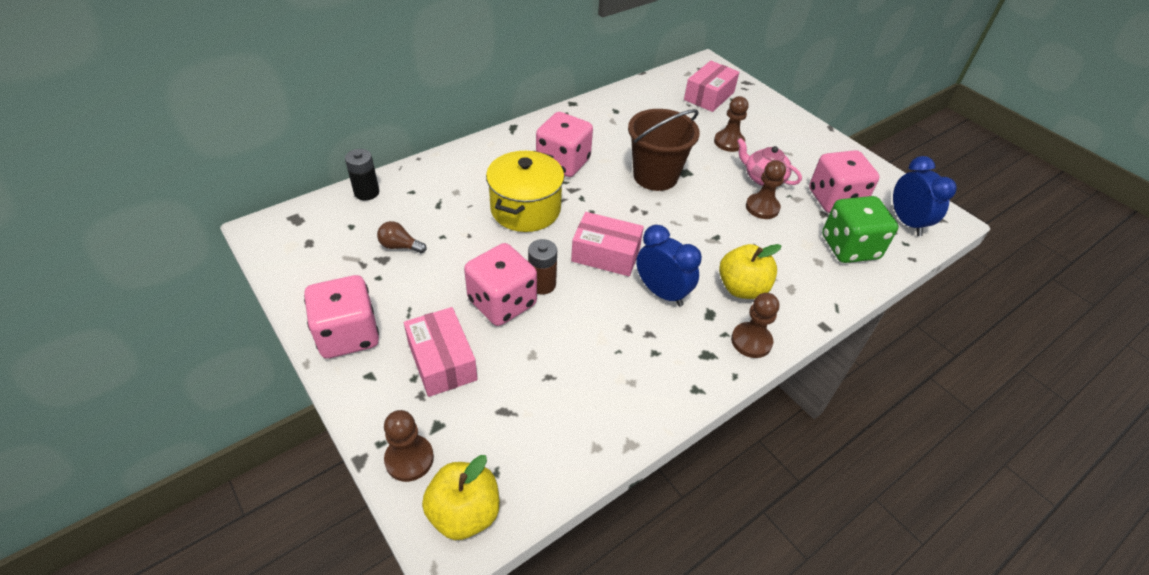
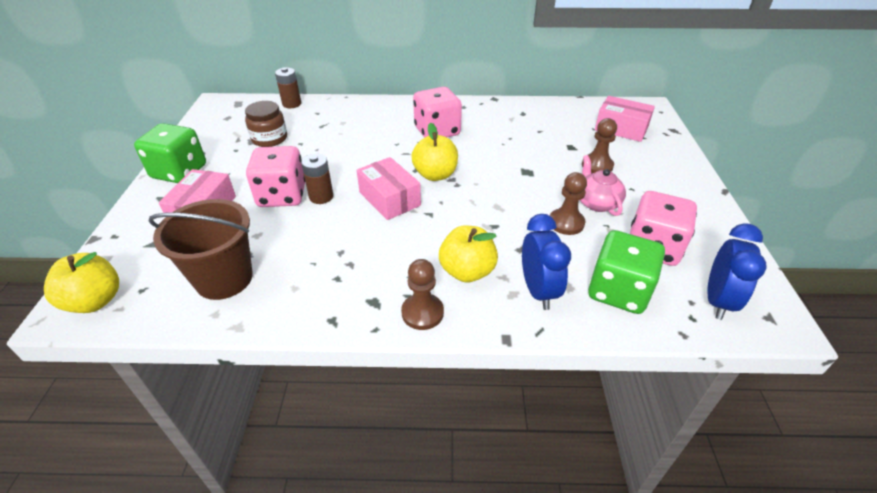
camera: 40 degrees right, 5 degrees down
(348, 335) = (179, 172): pink dice -> green dice
(366, 192) = (291, 104): black battery -> brown battery
(400, 246) = (269, 139): brown light bulb -> brown jar
(409, 459) = (114, 253): brown pawn -> none
(525, 209) = (372, 149): yellow pot -> none
(615, 210) = (435, 175): none -> yellow apple
(655, 176) = (498, 165): brown bucket -> brown bucket (224, 279)
(662, 293) = (397, 242): blue clock -> blue clock (538, 291)
(709, 96) = (621, 128): pink box -> pink box turned 45 degrees clockwise

